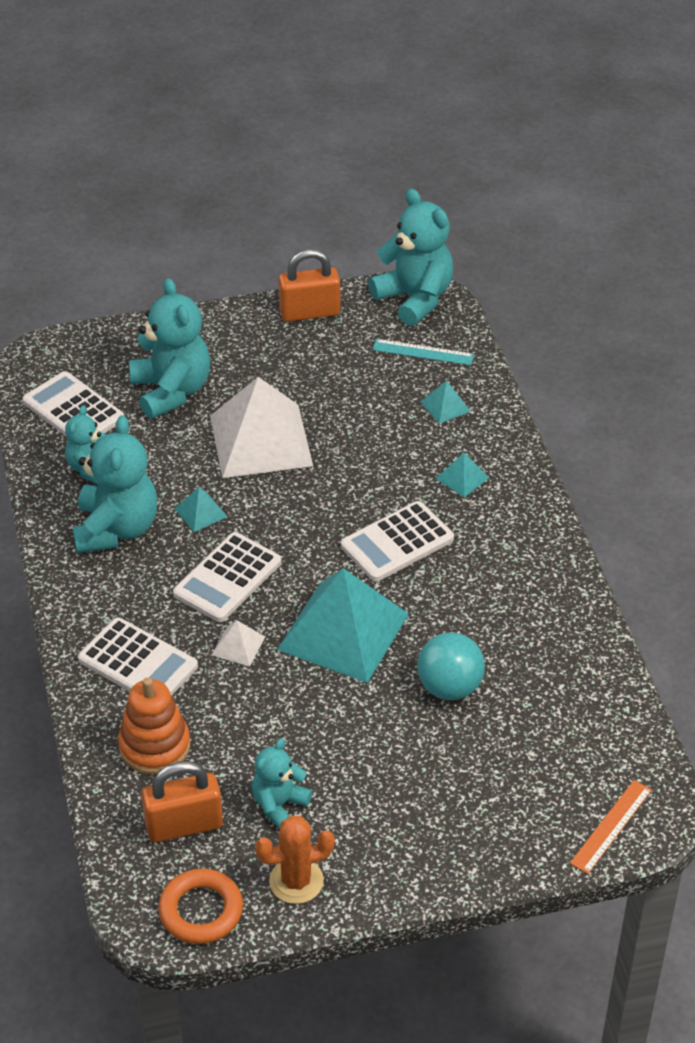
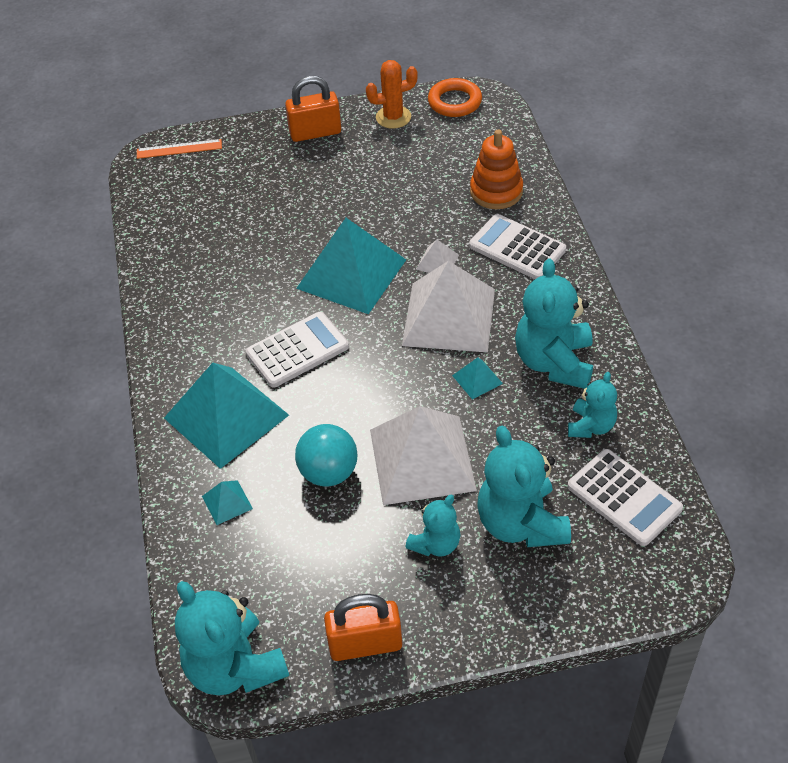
camera: 175 degrees left, 5 degrees up
(184, 825) = (470, 145): orange padlock -> orange padlock (315, 133)
(227, 578) = (449, 317): white calculator -> white pyramid
(279, 804) = (404, 158): turquoise teddy bear -> turquoise teddy bear (435, 544)
(423, 352) = (238, 578): turquoise ruler -> none
(449, 687) = (272, 233): turquoise ball -> turquoise ball (329, 472)
(462, 478) = (226, 416): turquoise pyramid -> turquoise pyramid, size x2.41
(611, 826) = (179, 149): orange ruler -> orange ruler turned 45 degrees clockwise

